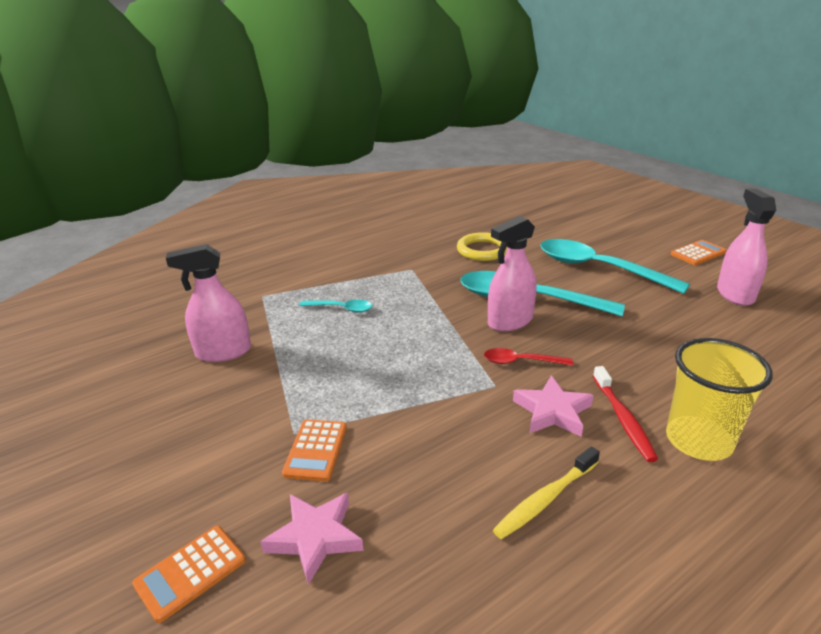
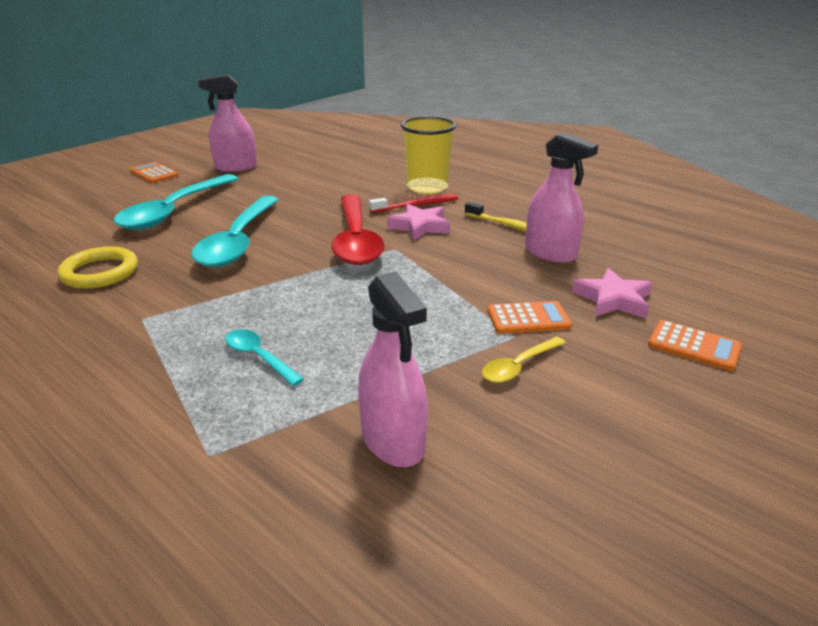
camera: 105 degrees left, 0 degrees up
(252, 424) = (519, 366): none -> yellow spoon
(341, 309) = (259, 357): turquoise spoon -> turquoise spoon turned 45 degrees counterclockwise
(510, 321) = (285, 247): pink spray bottle -> pink spray bottle (550, 253)
(521, 362) = (356, 240): red spoon -> red spoon, size x2.16

